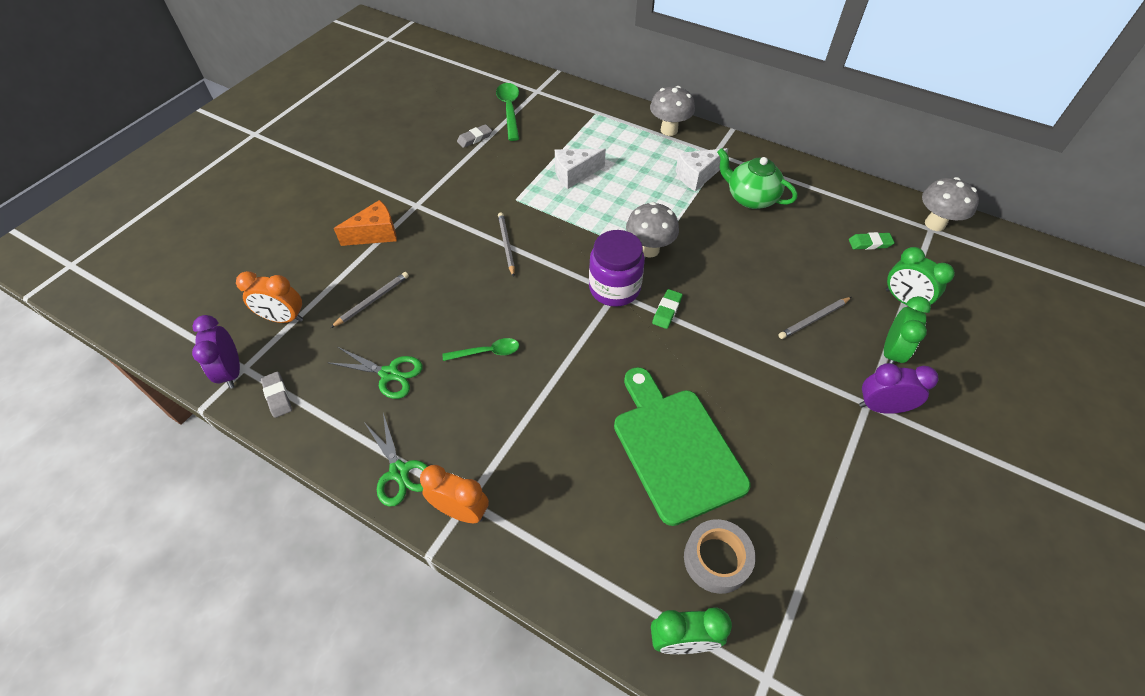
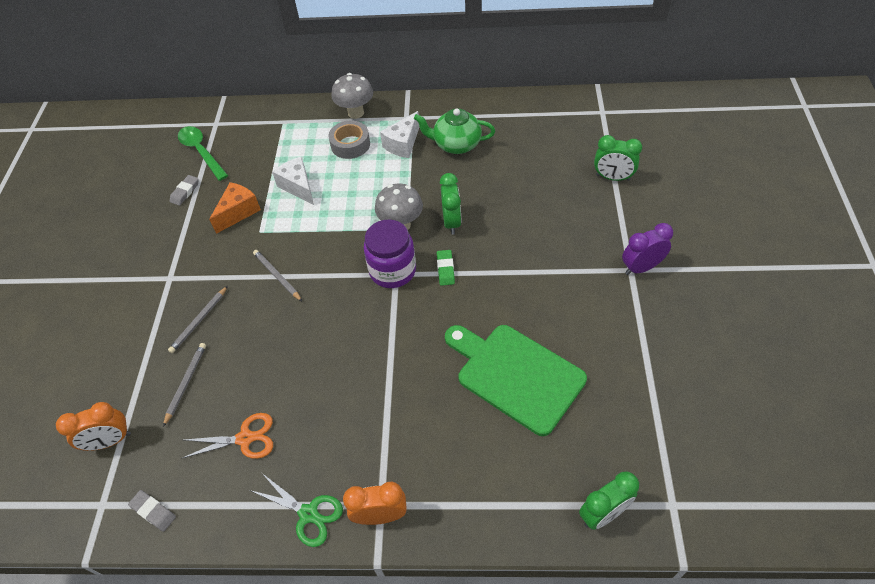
camera: 25 degrees left, 0 degrees up
(232, 371) = (92, 514): purple clock -> none
(375, 234) = (148, 322): orange cheese -> orange cheese (238, 212)
(389, 374) = (245, 438): green scissors -> orange scissors
(487, 352) = (319, 376): green spoon -> none
(574, 174) = (298, 186): white cheese -> white cheese turned 105 degrees clockwise
(716, 559) = (593, 441): grey tape -> grey tape (350, 144)
(814, 319) = (558, 223): grey pencil -> grey pencil (199, 321)
(869, 243) = (565, 143): green eraser -> none
(891, 352) = (626, 222): green clock -> green clock (451, 222)
(935, 224) = (602, 107): grey mushroom -> none

